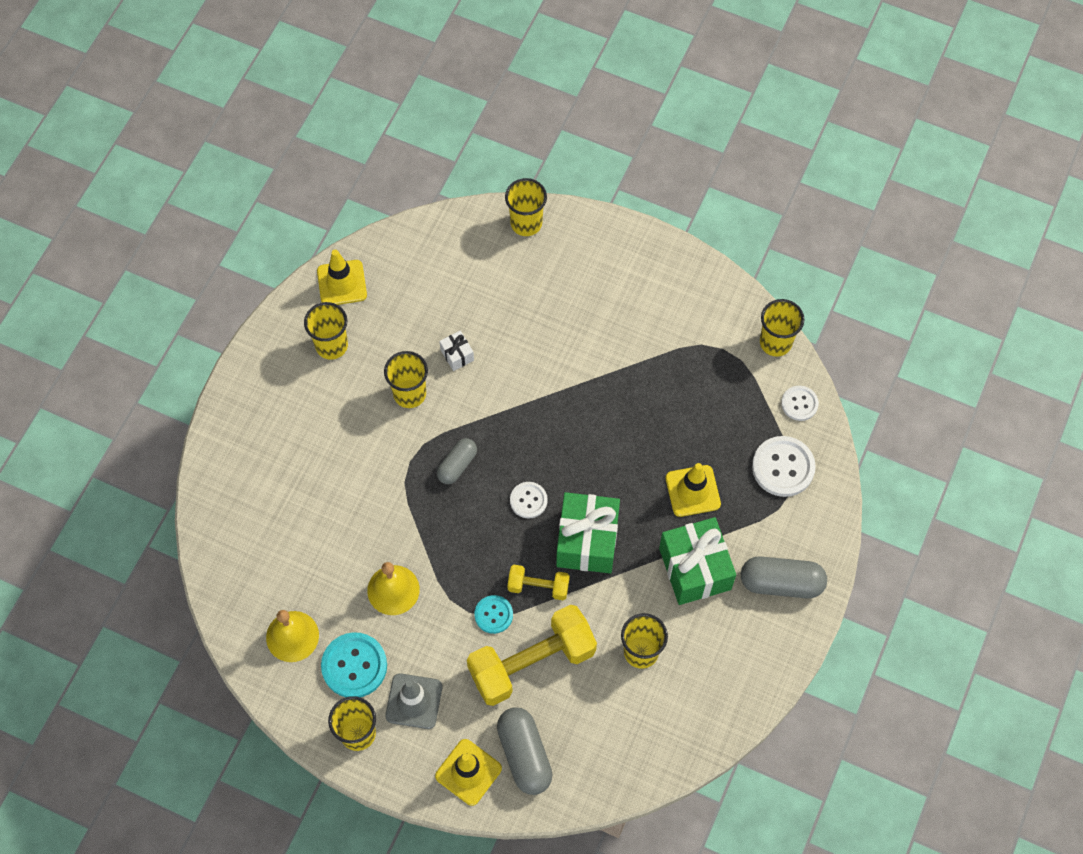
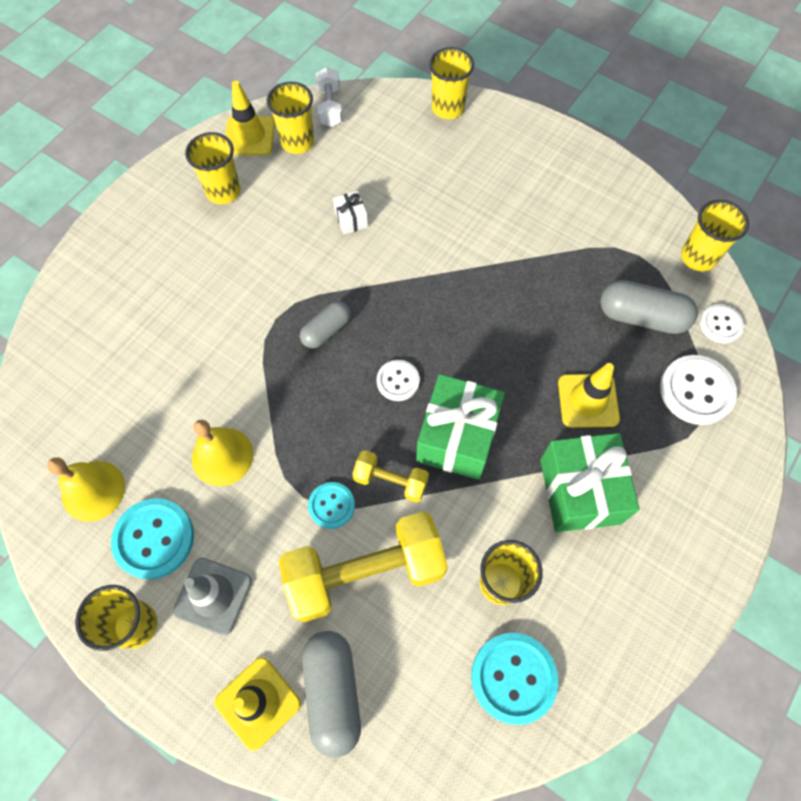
camera: 10 degrees right, 0 degrees up
(409, 394) = (292, 250): yellow cup -> yellow cup (297, 142)
(412, 239) = (330, 107): none -> white dumbbell
(661, 720) = (513, 678): none -> turquoise button
(781, 583) = (683, 526): grey capsule -> grey capsule (641, 317)

